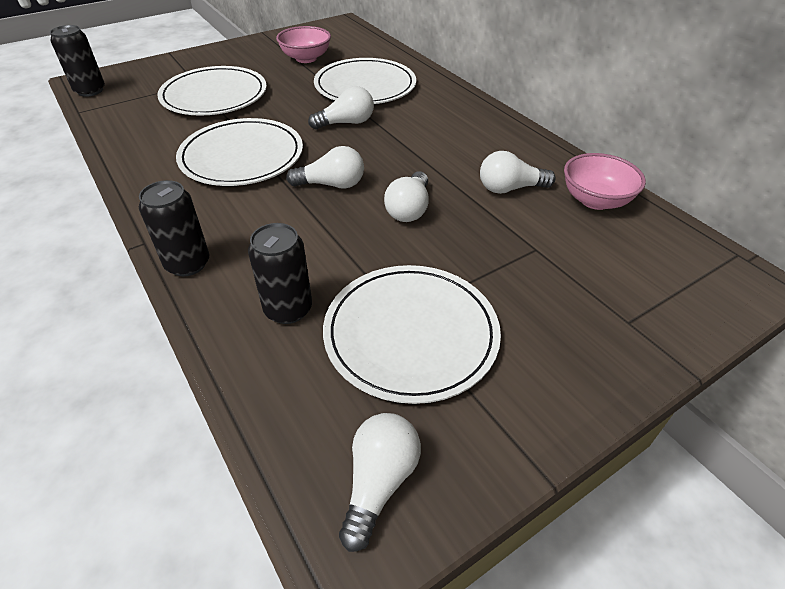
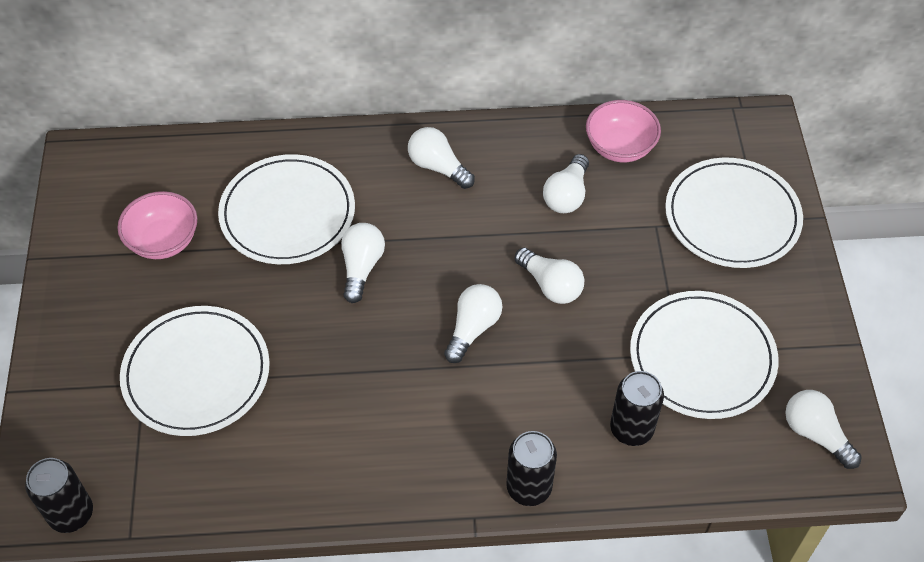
camera: 60 degrees left, 10 degrees up
(242, 156) = (367, 388): white plate -> white plate (732, 216)
(466, 124) = (438, 167): none -> white light bulb

